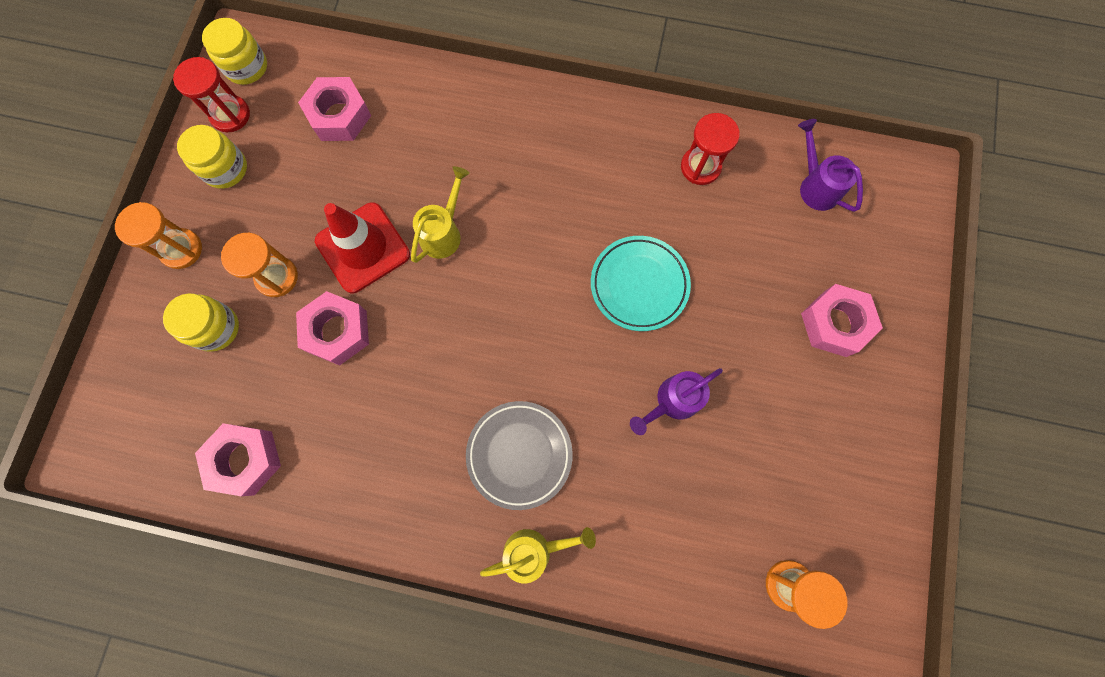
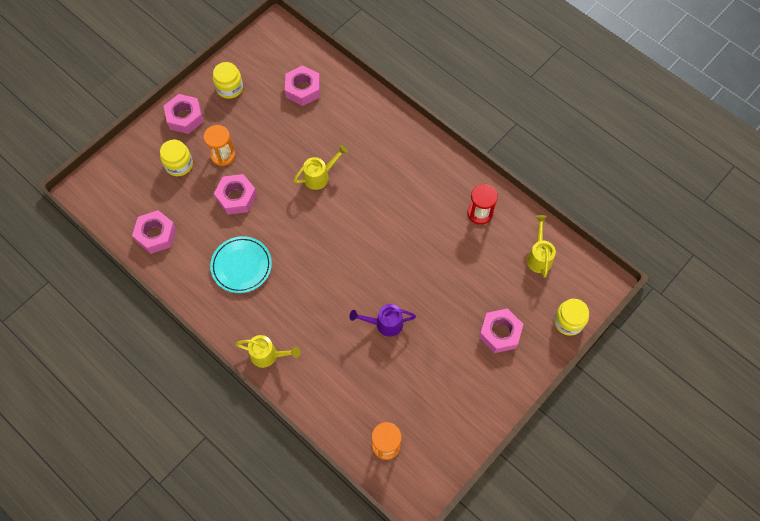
camera: 30 degrees right, 10 degrees down
(181, 249) = (185, 117): orange hourglass -> pink nut
(230, 115) = (248, 61): red hourglass -> none
(246, 67) = (271, 40): yellow jar -> yellow jar (568, 321)
(363, 248) = (274, 163): red traffic cone -> none
(519, 454) = (289, 306): grey plate -> none
(639, 285) = (405, 256): turquoise plate -> turquoise plate (241, 266)
(816, 186) = (539, 257): purple watering can -> yellow watering can

